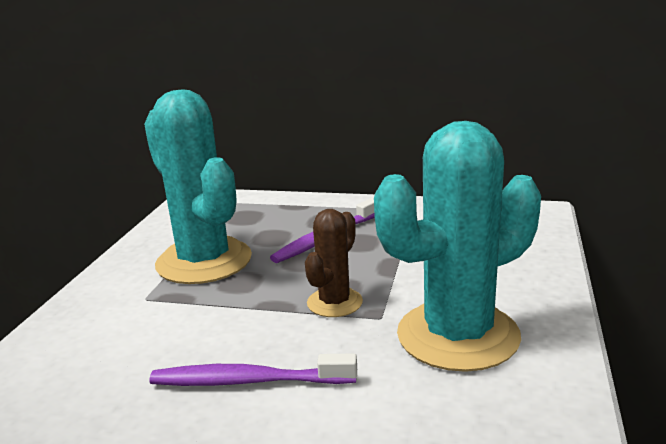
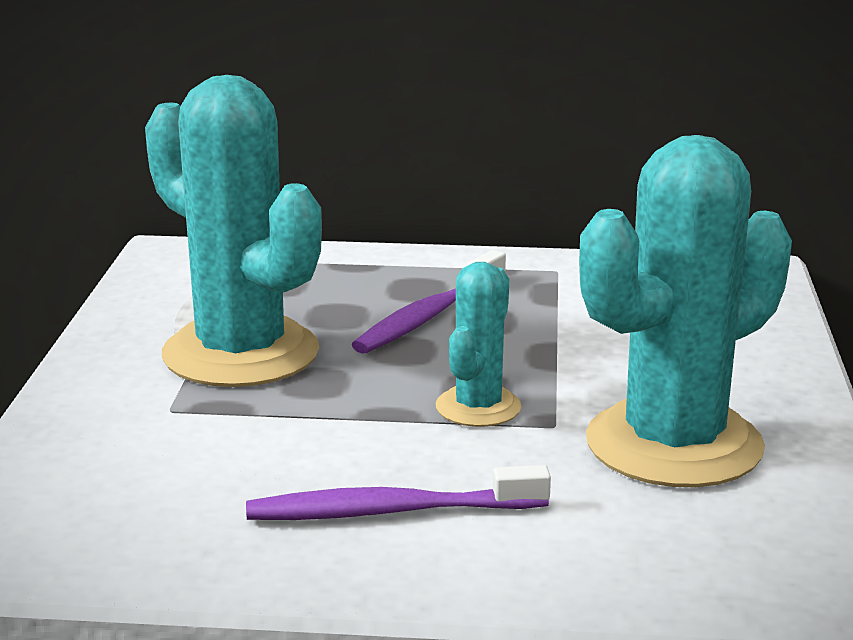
camera: 10 degrees left, 0 degrees up
(334, 303) = (478, 407): brown cactus -> turquoise cactus

